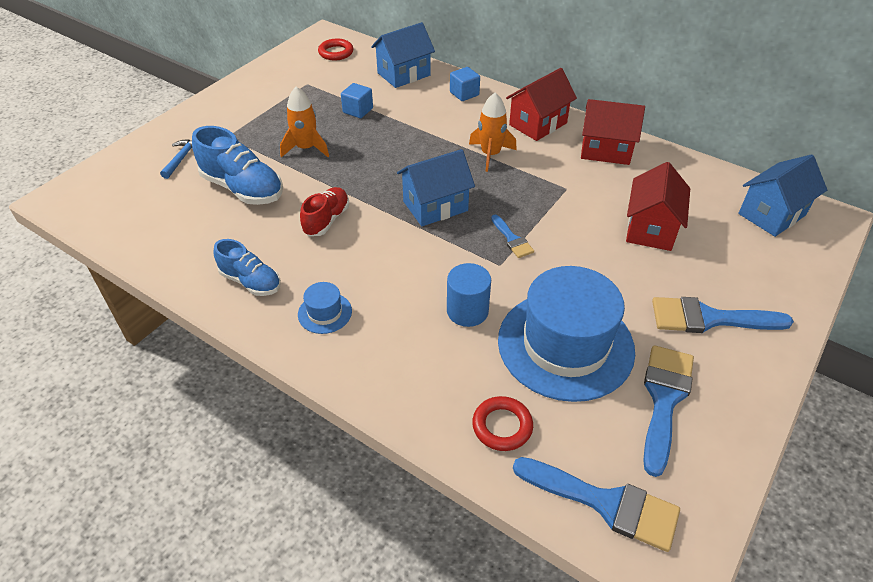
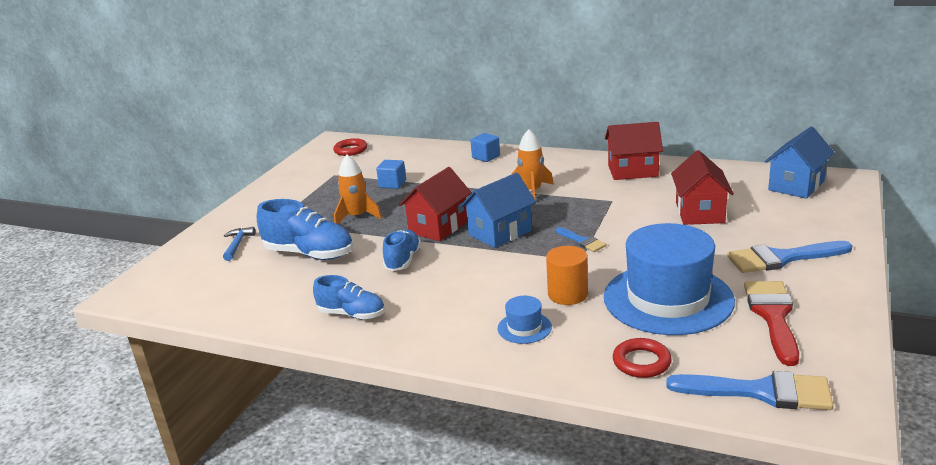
camera: 10 degrees left, 20 degrees down
(325, 313) = (435, 321): blue hat -> blue hat (524, 328)
(326, 220) = (403, 260): red shoe -> blue shoe
(403, 74) = (423, 154): blue house -> none
(467, 311) = (568, 294): blue cylinder -> orange cylinder
(538, 124) = (563, 165): red house -> red house (438, 227)
(664, 399) = (773, 316): blue brush -> red brush

